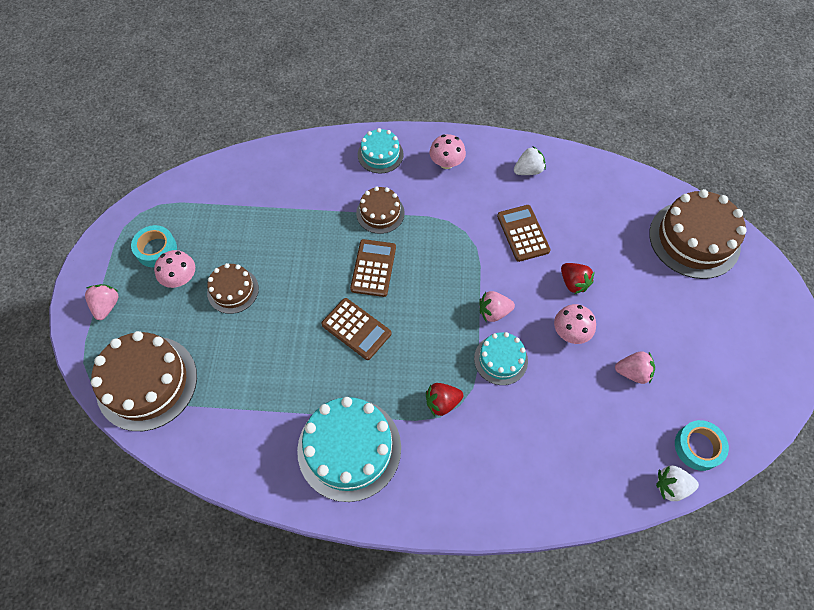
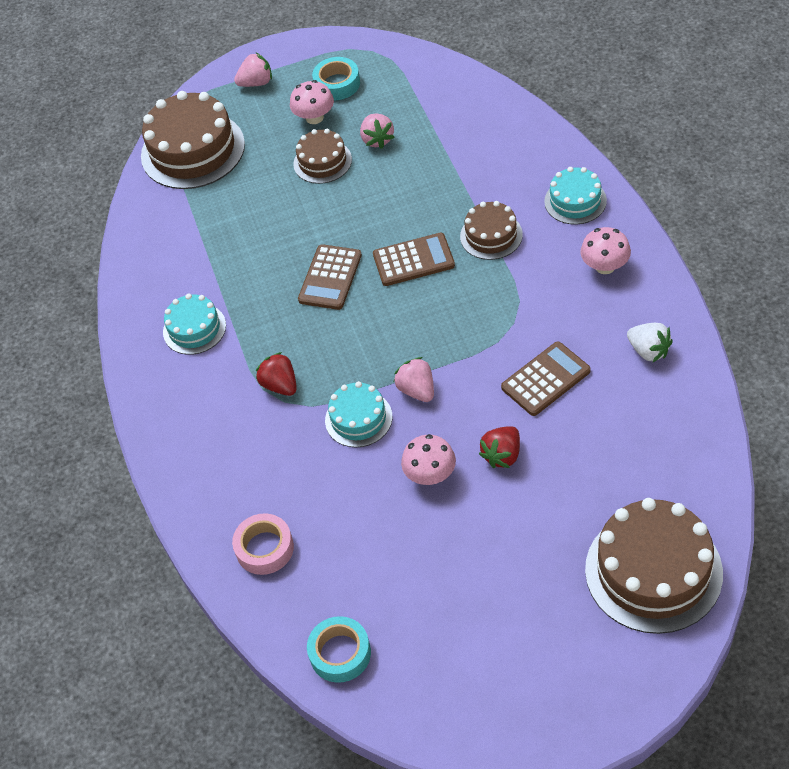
camera: 75 degrees right, 10 degrees down
(349, 448) = (194, 329): turquoise cake -> turquoise cake, size x0.55
(590, 468) = (264, 548): none -> pink tape
(632, 372) = (408, 555): pink strawberry -> pink strawberry (377, 140)
(671, 486) = (277, 637): white strawberry -> none

